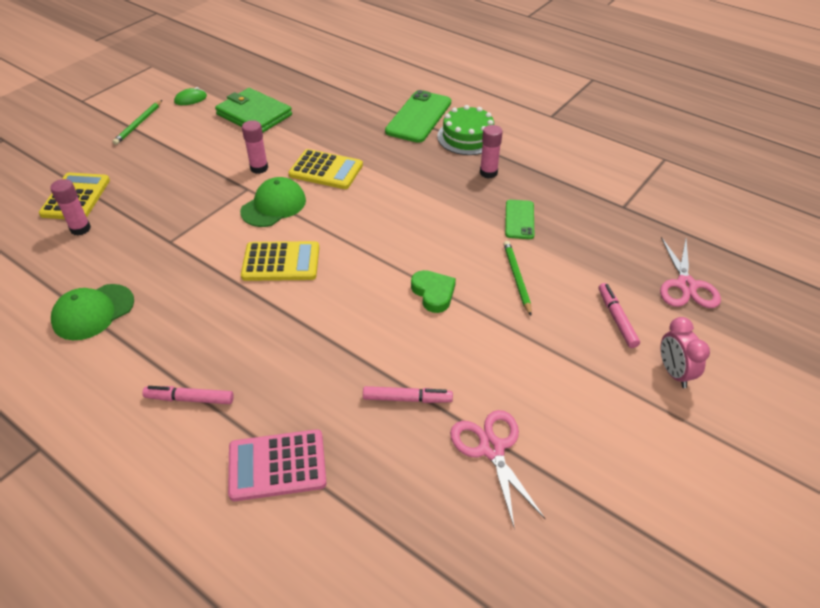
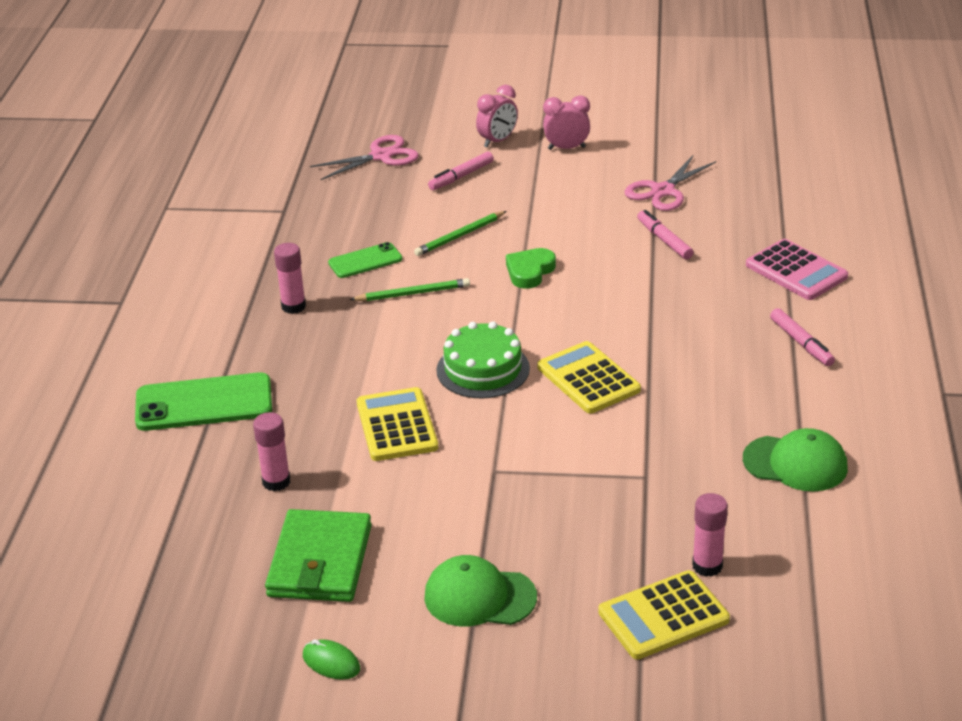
camera: 120 degrees left, 10 degrees down
(139, 124) = (449, 677): green pencil -> green pencil (413, 293)
(259, 168) = (444, 484): pink glue stick -> pink glue stick (276, 482)
(273, 206) = (505, 432): green cap -> green cap (479, 597)
(467, 137) = (225, 347): green cake -> green cake (483, 369)
(628, 418) = (566, 148): none -> pink clock

